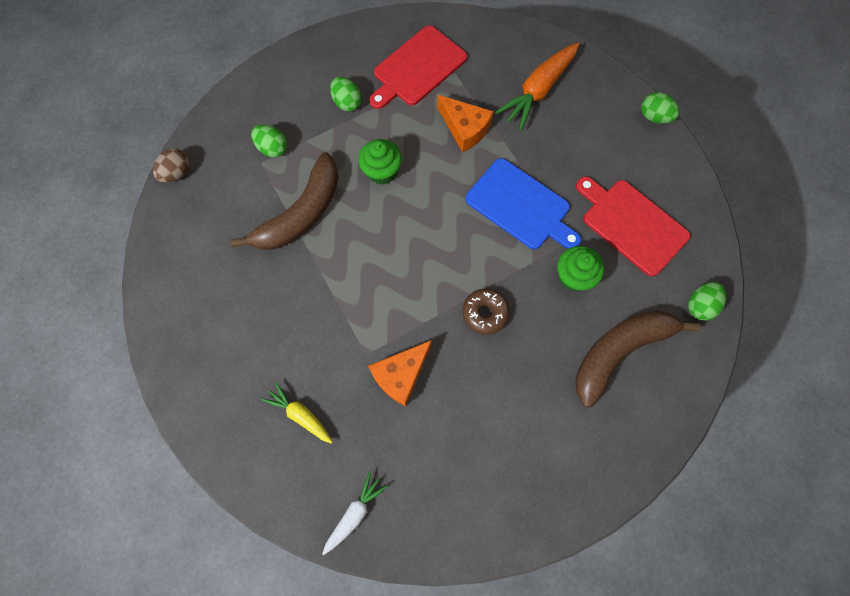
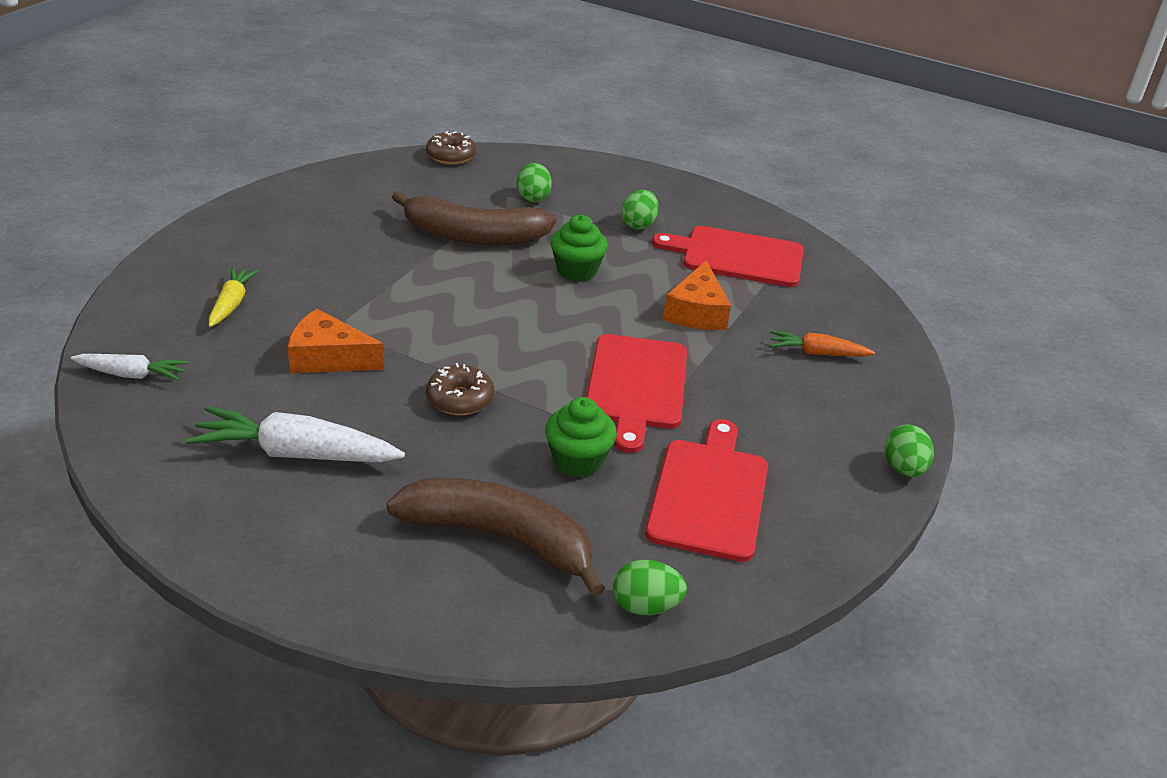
camera: 55 degrees right, 35 degrees down
(177, 173) = (451, 156): brown egg -> brown donut
(493, 435) = (296, 453): none -> white carrot
(520, 206) = (636, 386): blue cutting board -> red cutting board
(538, 91) = (817, 353): orange carrot -> orange carrot, size x0.58

